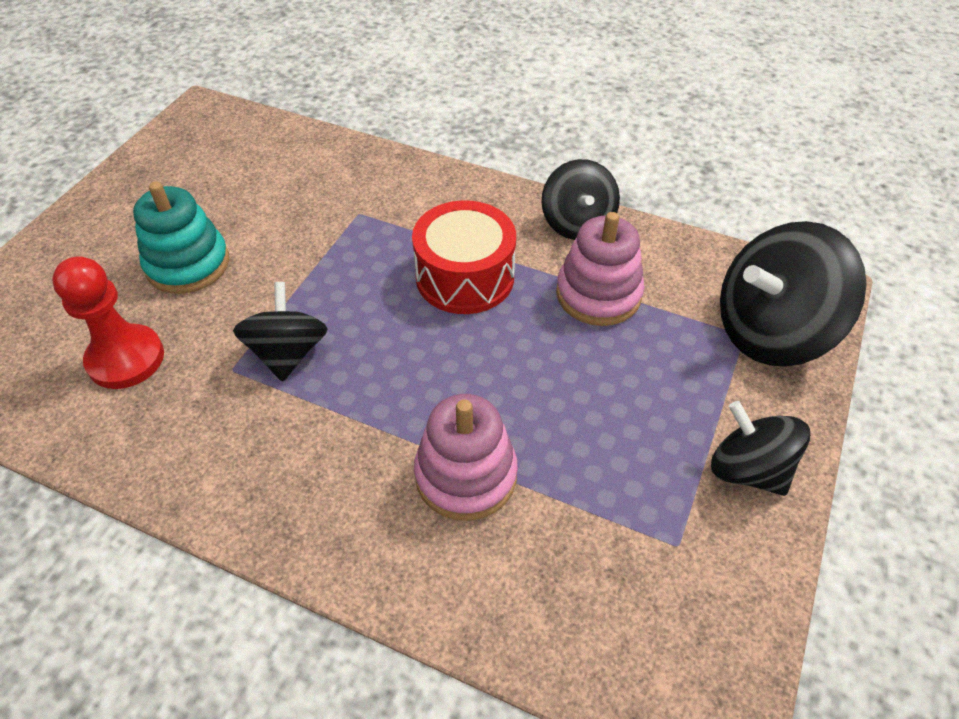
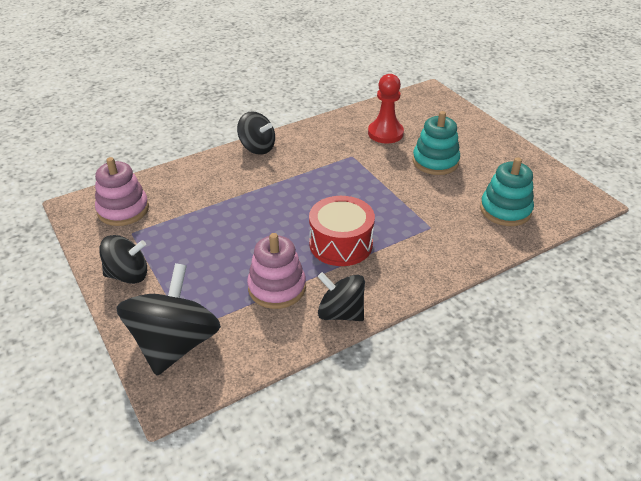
camera: 125 degrees right, 10 degrees down
(270, 165) = (505, 210): none -> turquoise stacking toy
(288, 353) = (346, 172): black spinning top -> black spinning top (257, 148)
(466, 475) = (229, 193): pink stacking toy -> pink stacking toy (123, 210)

